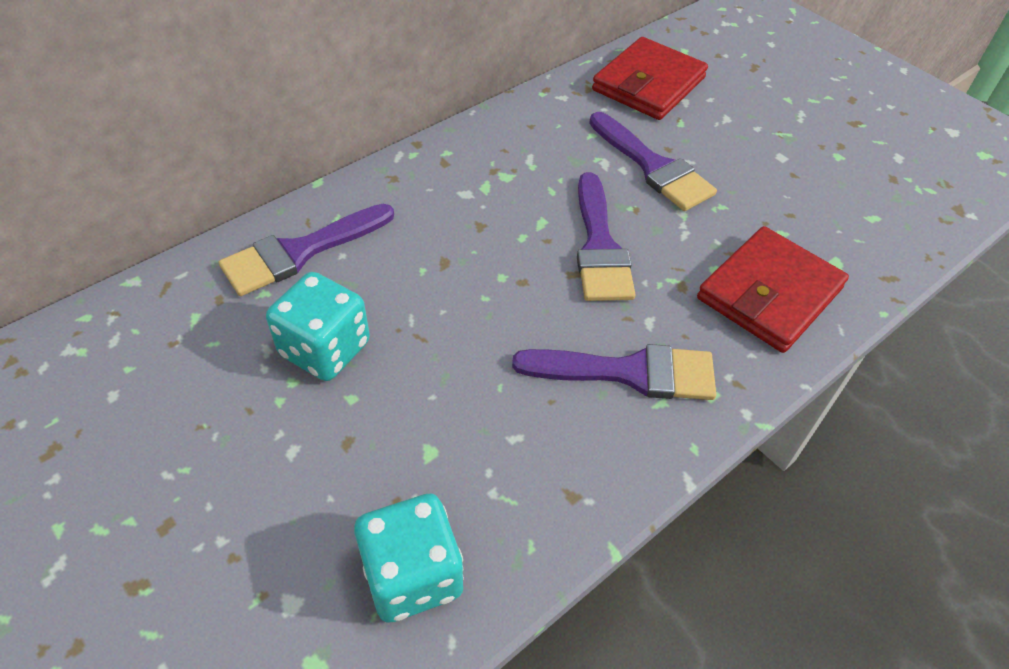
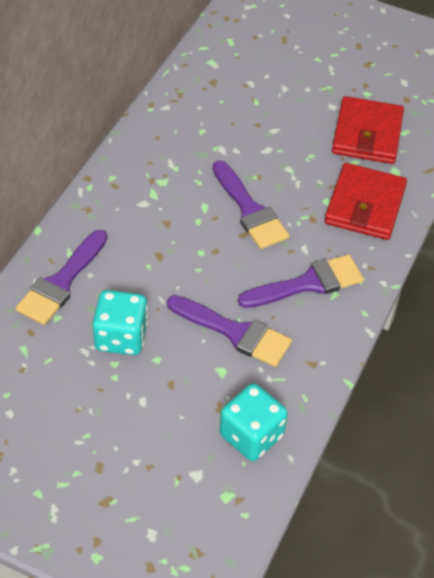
camera: 25 degrees left, 0 degrees up
(648, 84) = (219, 77): red wallet -> red wallet (367, 134)
(653, 167) = (254, 141): purple brush -> purple brush (235, 332)

